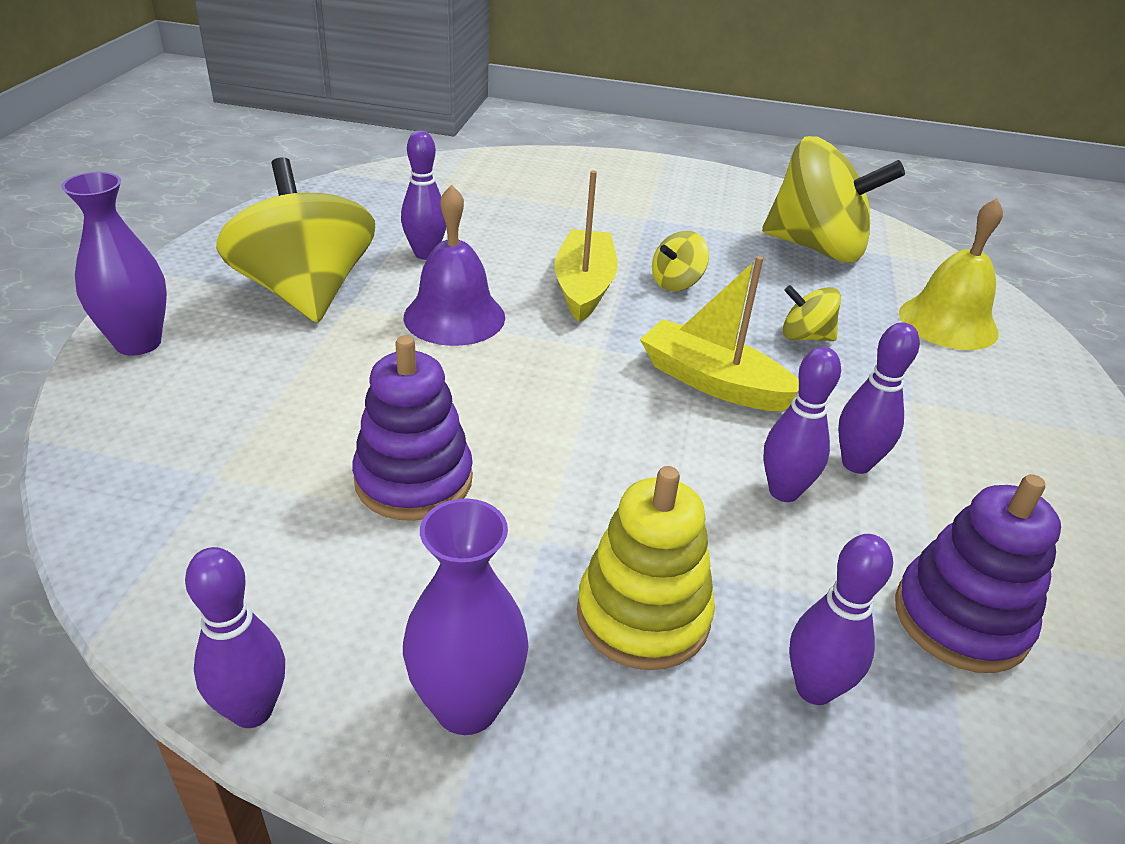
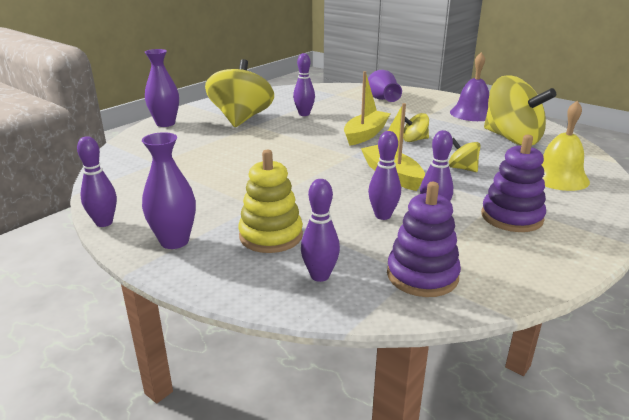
camera: 30 degrees right, 10 degrees down
(414, 480) = (223, 178): purple stacking toy -> purple stacking toy (511, 217)
(454, 317) = (294, 135): purple bell -> purple bell (472, 113)
(538, 189) = (382, 100): none -> purple vase

